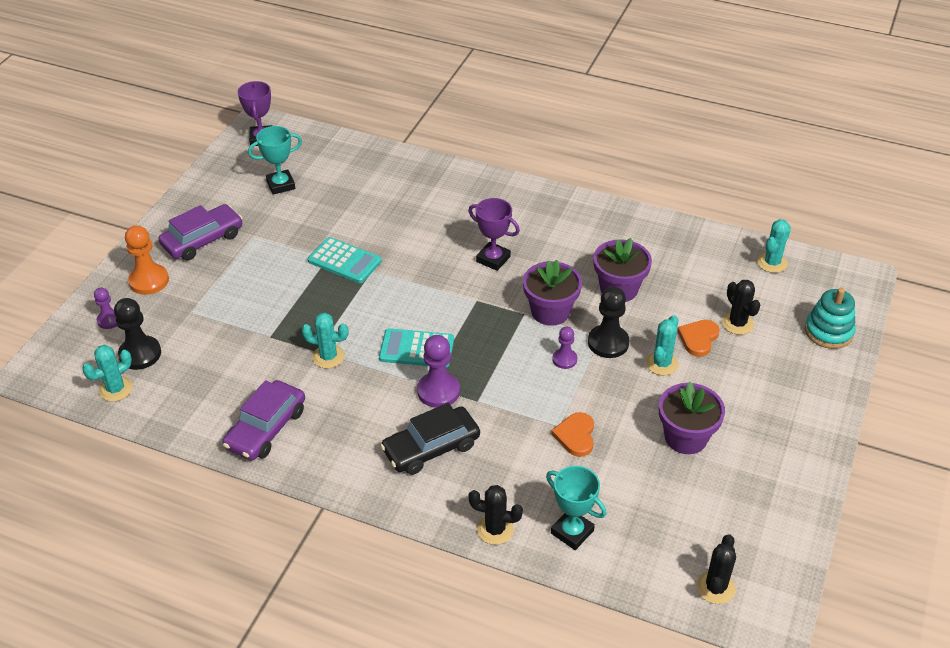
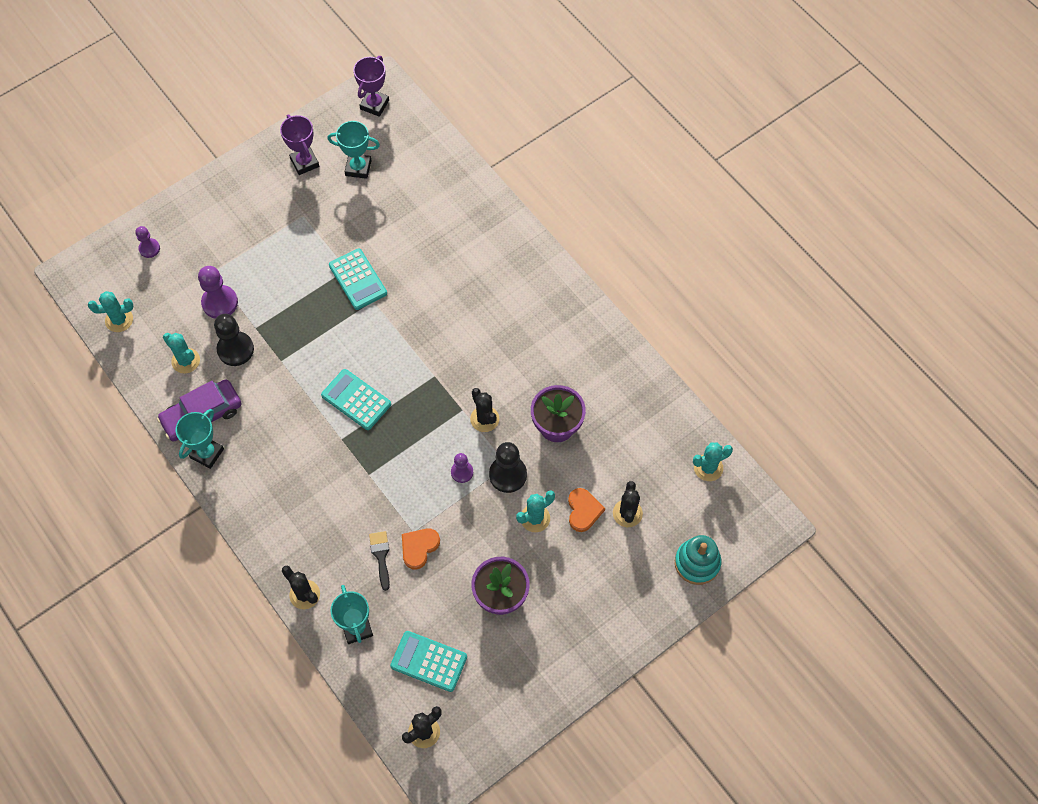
camera: 30 degrees right, 20 degrees up
(140, 354) = (153, 295): black pawn -> black pawn (235, 349)
(149, 281) = (199, 222): orange pawn -> none
(203, 240) = (262, 199): purple car -> none
(296, 458) = (207, 453): none -> turquoise trophy
(328, 357) = (286, 371): turquoise cactus -> turquoise cactus (186, 361)
(431, 448) = (307, 498): black car -> none
(438, 391) = (346, 449): purple pawn -> purple pawn (220, 303)
(493, 259) = (477, 340): purple trophy -> purple trophy (304, 162)
(544, 460) = (381, 556): none -> black brush
(550, 311) = (484, 419): purple flower pot -> black cactus
(666, 524) = (429, 661): none -> turquoise calculator
(698, 338) = (583, 510): orange heart -> orange heart turned 120 degrees clockwise

